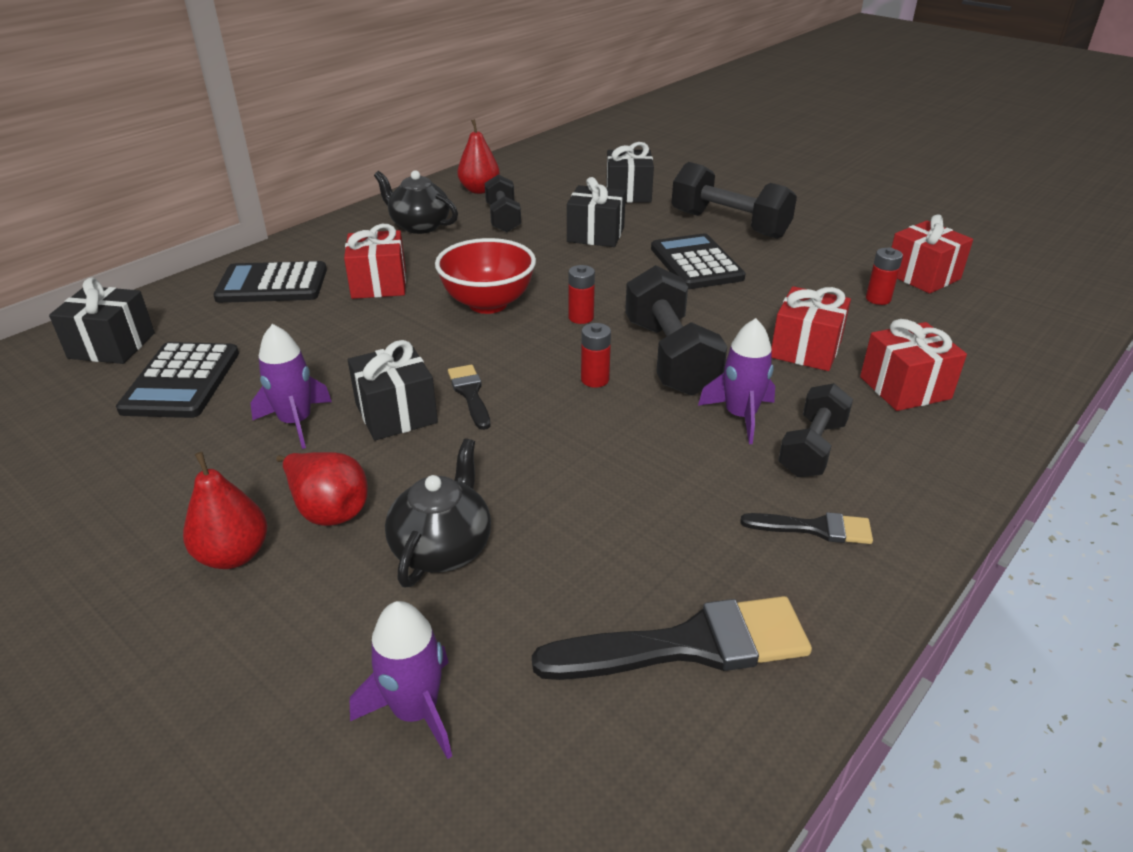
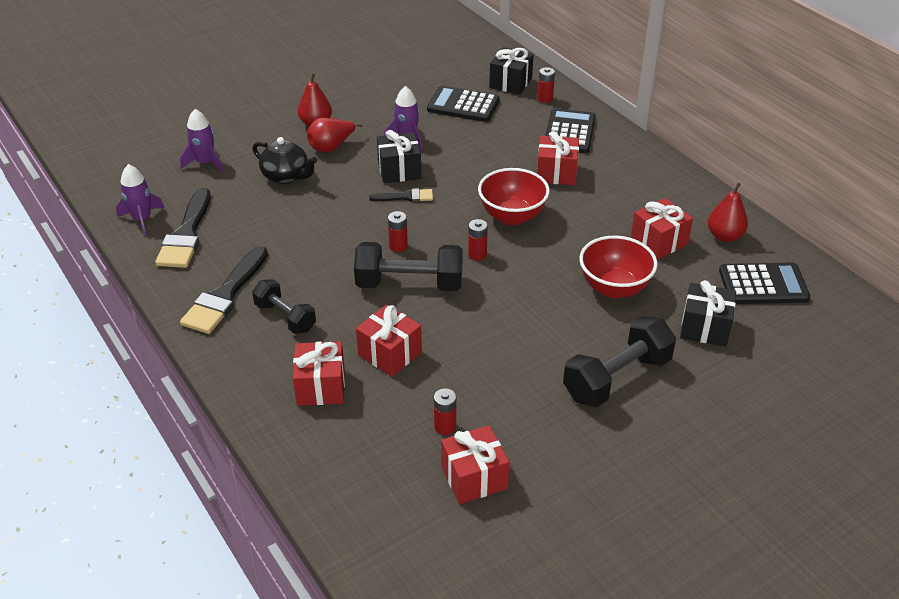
camera: 105 degrees right, 5 degrees up
(172, 311) = (545, 99): none -> red battery
(419, 226) = (652, 197): black teapot -> none
(503, 218) = (659, 241): black dumbbell -> red gift
(595, 234) = (614, 288): black gift -> red bowl
(696, 263) = (543, 334): black calculator -> black calculator (763, 285)
(740, 416) = (331, 297): purple rocket -> purple rocket (142, 219)
(814, 528) = (225, 295): black brush -> black brush, size x1.86

